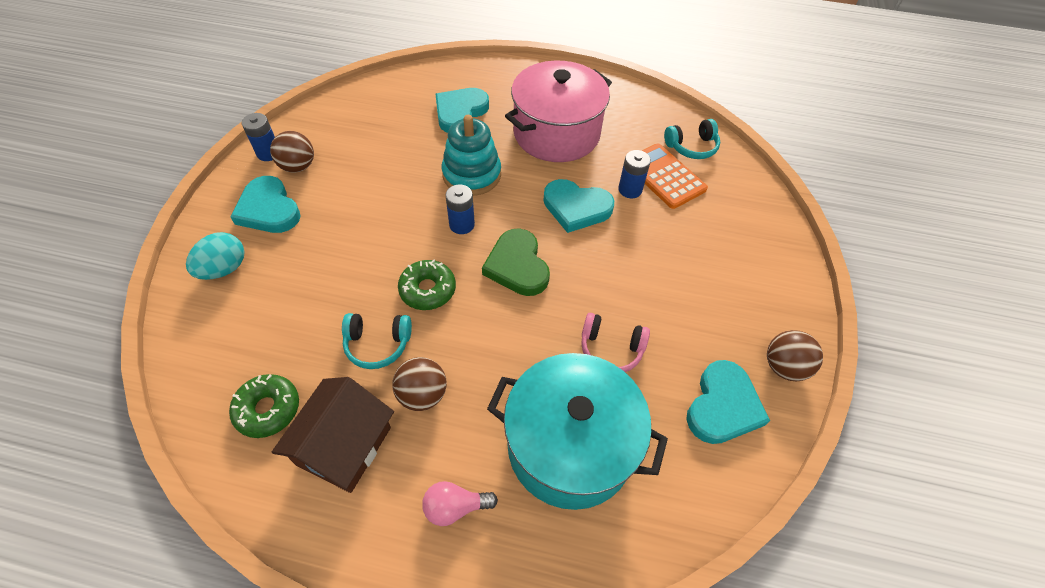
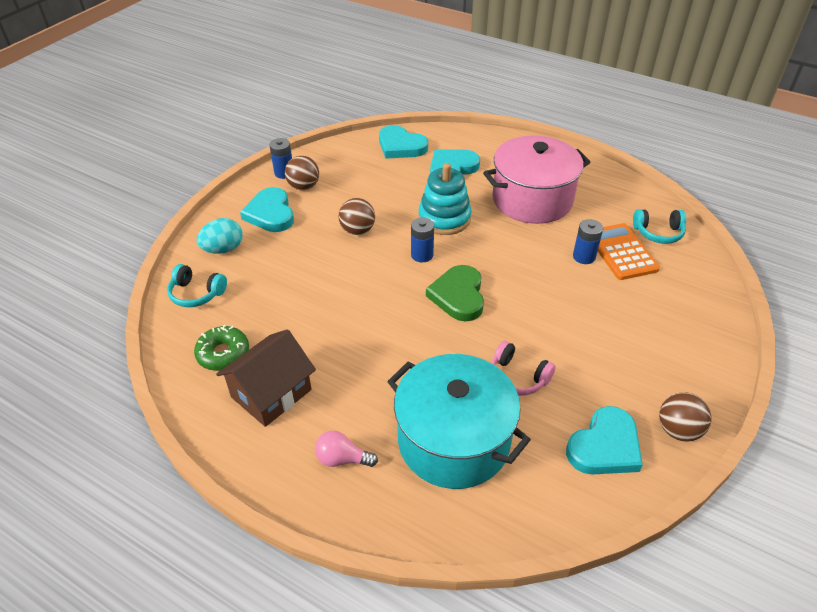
camera: 20 degrees right, 10 degrees down
(377, 344) = (322, 328): turquoise headphones -> turquoise headphones (196, 293)
(422, 394) = (345, 372): brown ball -> brown ball (357, 230)
(428, 290) = (376, 297): green donut -> none
(576, 208) = (528, 261): turquoise heart -> turquoise heart (401, 146)

